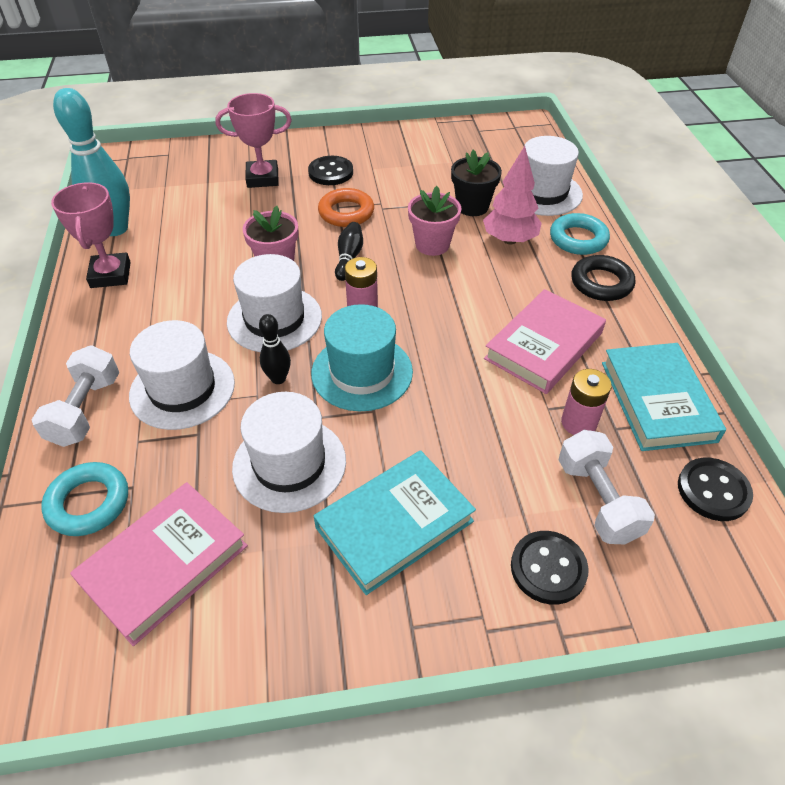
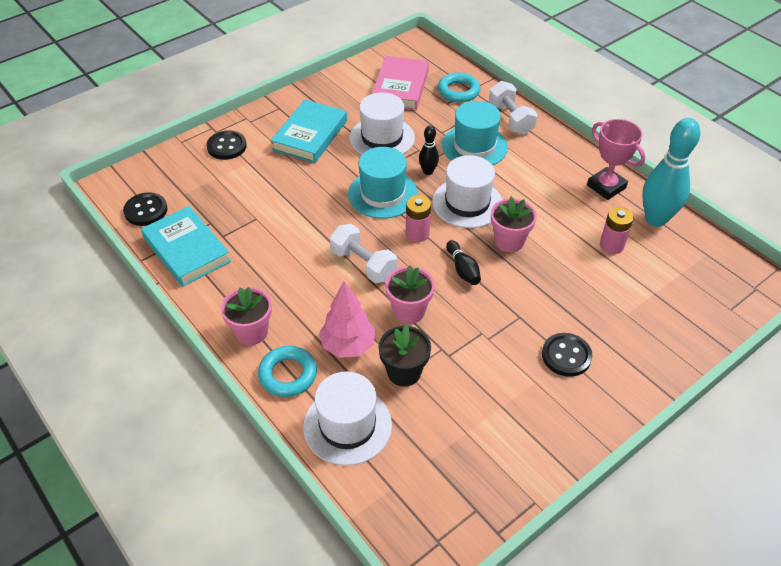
camera: 150 degrees right, 0 degrees up
(182, 389) = (474, 146): white hat -> turquoise hat
(262, 178) = (615, 319): pink trophy -> none
(346, 212) = (506, 313): orange ring -> none
(544, 346) = (276, 258): pink book -> none
(578, 423) = (234, 217): pink battery -> pink battery (611, 245)
(597, 500) = (210, 182): white dumbbell -> white dumbbell (363, 264)
(601, 283) = (251, 332): black ring -> pink flower pot

